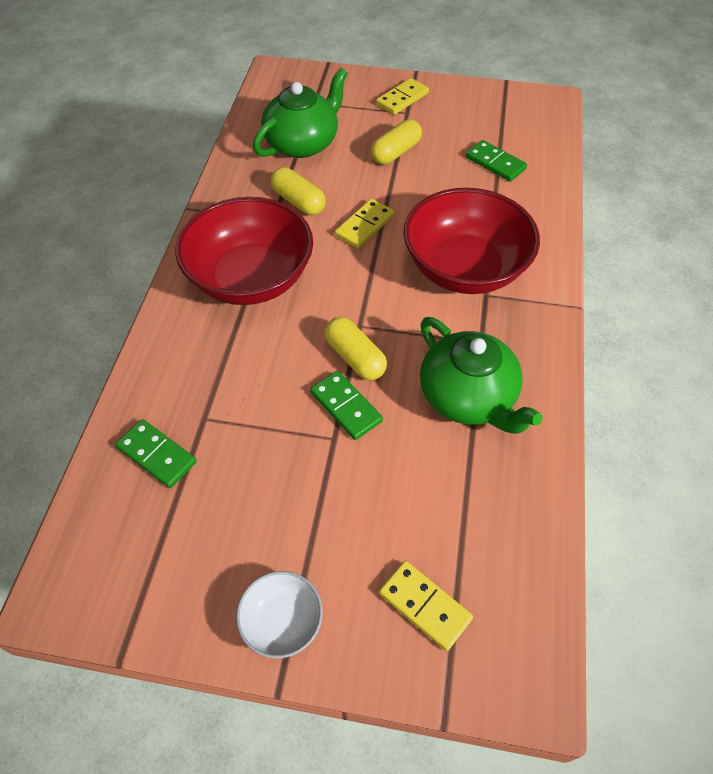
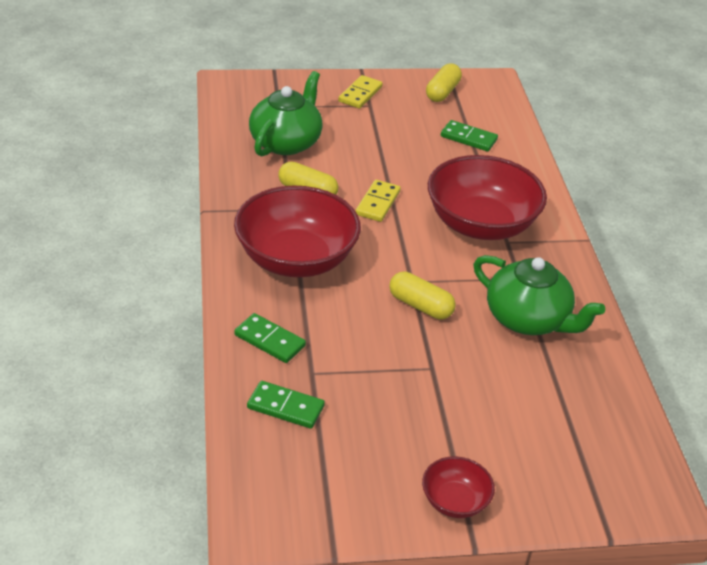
camera: 20 degrees left, 15 degrees down
(282, 621) = (455, 501): white bowl -> red bowl
(346, 407) = (431, 343): green domino -> green domino (269, 340)
(395, 152) = (376, 140): yellow capsule -> yellow capsule (442, 92)
(424, 606) = (561, 468): yellow domino -> none

